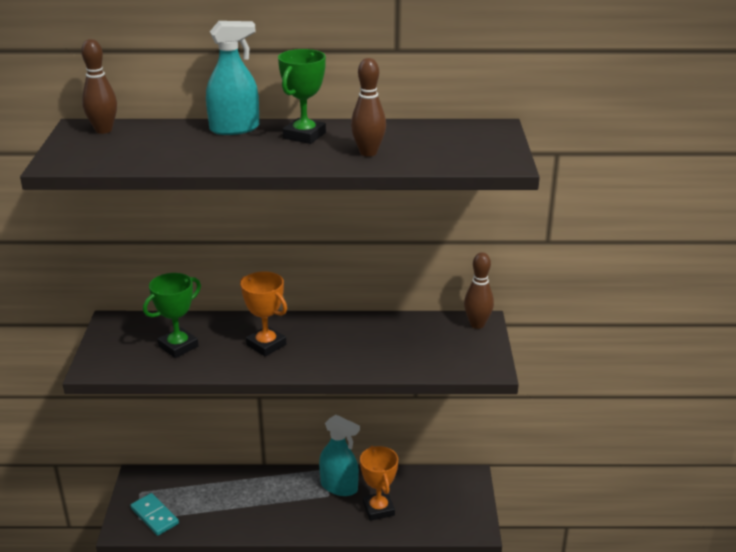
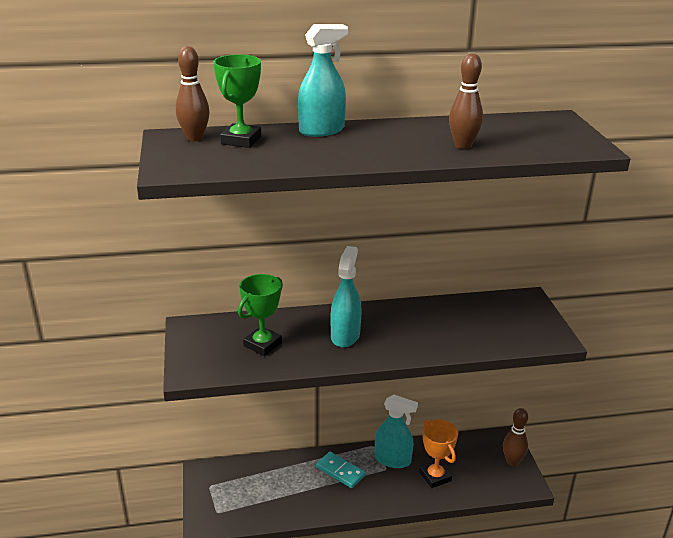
camera: 10 degrees left, 0 degrees up
(154, 516) = (231, 507): turquoise domino -> turquoise domino (340, 471)
(266, 345) = (345, 336): orange trophy -> turquoise spray bottle
(304, 135) = (392, 133): green trophy -> green trophy (241, 140)
(477, 324) = (525, 301): brown bowling pin -> brown bowling pin (512, 461)

